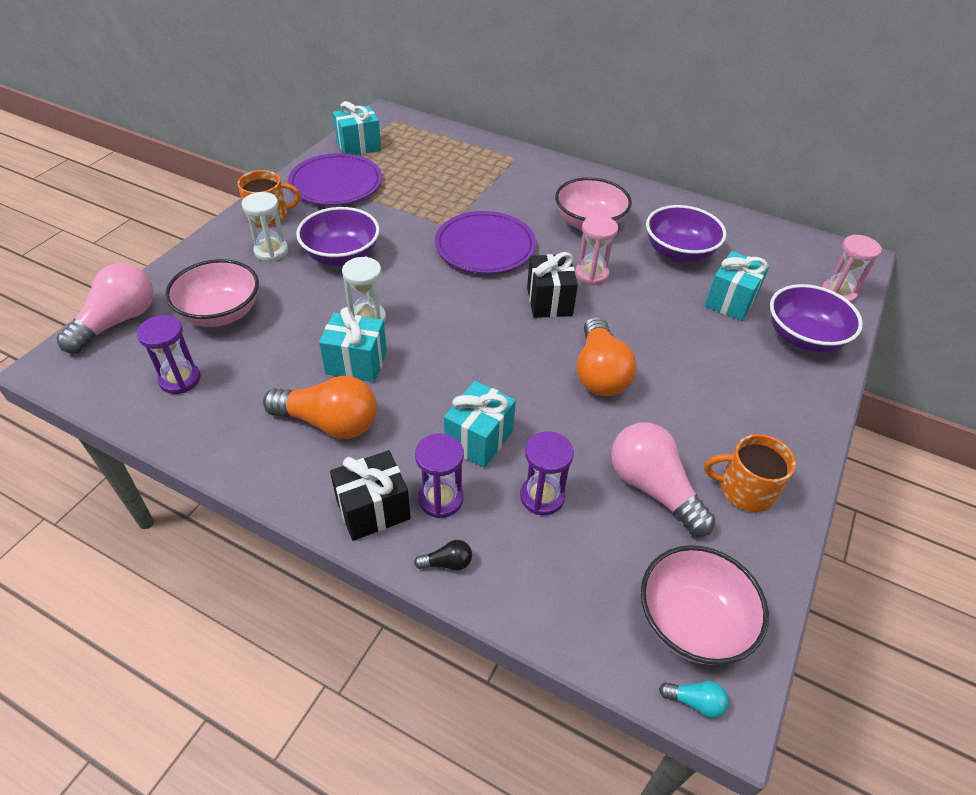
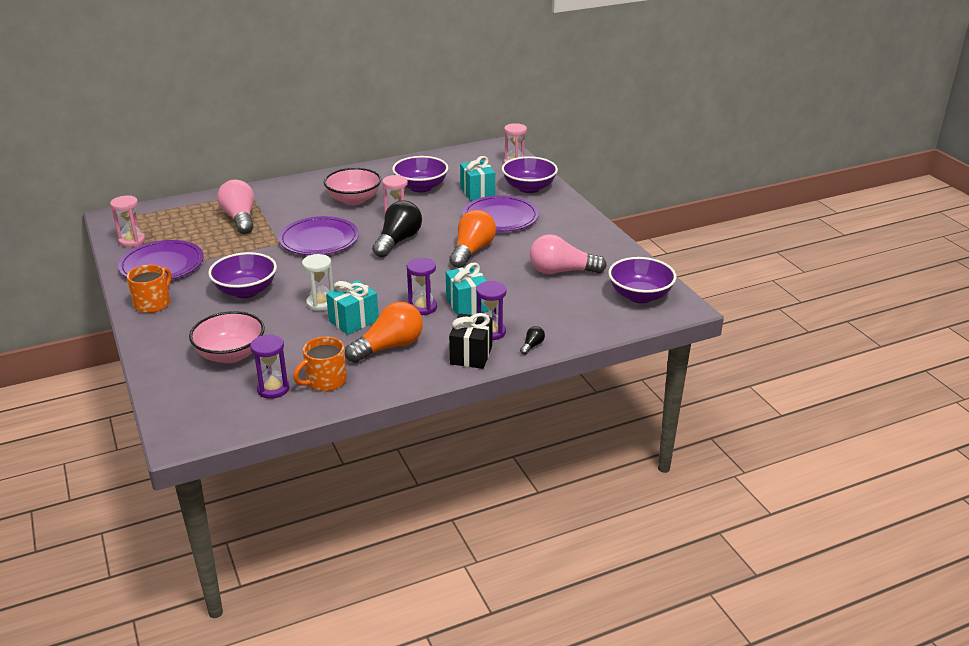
camera: 50 degrees left, 15 degrees down
(118, 321) = (172, 398): pink light bulb -> pink light bulb (240, 218)
(271, 251) = (195, 315): white hourglass -> none
(359, 146) = (132, 241): turquoise gift -> pink hourglass
(542, 497) = (527, 303): purple hourglass -> purple hourglass (422, 307)
(549, 301) = (398, 241): black gift -> black light bulb
(599, 373) = (472, 251): orange light bulb -> orange light bulb turned 105 degrees counterclockwise
(692, 622) = (640, 296): pink bowl -> purple bowl
(695, 701) = (674, 313): turquoise light bulb -> none
(702, 353) = (500, 218): none -> purple plate
(745, 489) = (592, 249): orange mug -> orange mug (325, 381)

